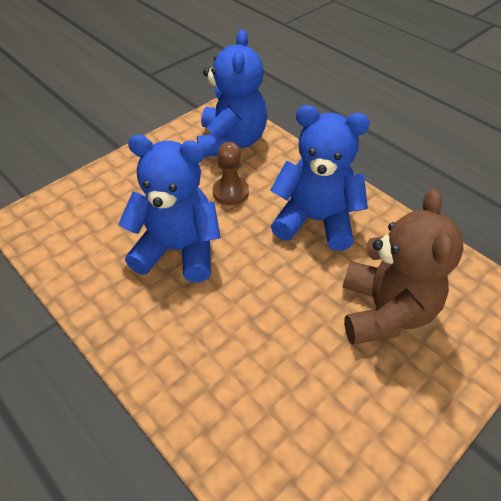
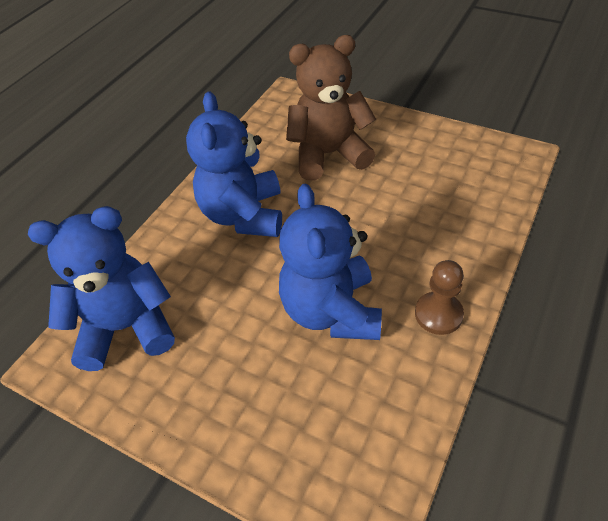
camera: 105 degrees left, 0 degrees up
(230, 192) = (224, 296): brown pawn -> brown pawn (438, 314)

